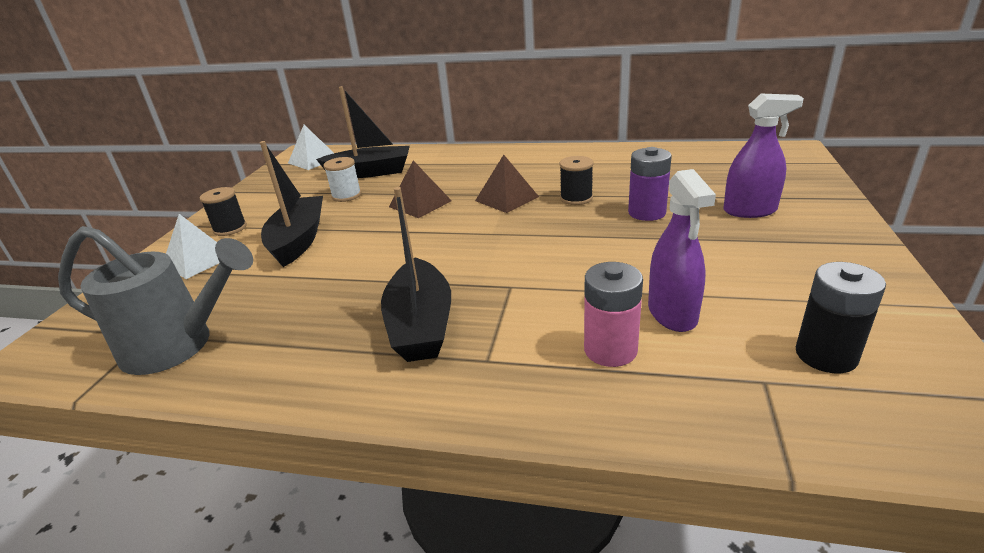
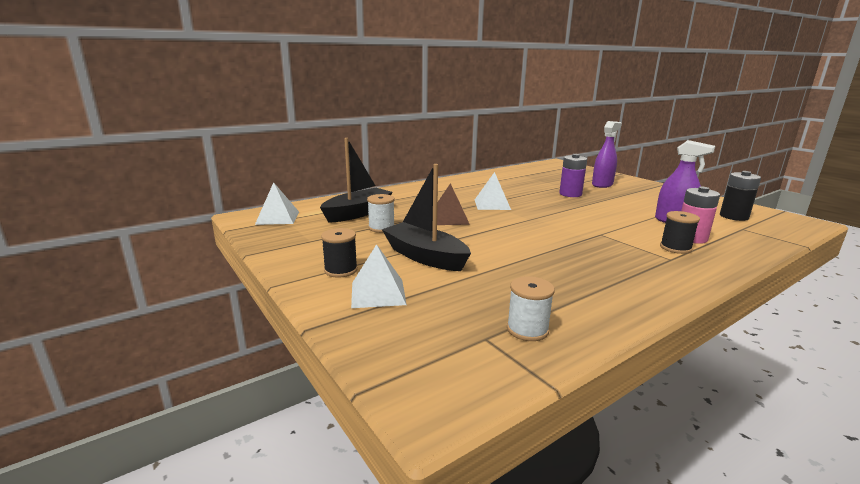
camera: 50 degrees left, 10 degrees down
(179, 346) = (527, 329): grey watering can -> white spool
(420, 325) = (613, 260): black boat -> none
(506, 198) = (492, 204): brown pyramid -> white pyramid
(576, 198) = (525, 196): black spool -> black spool (675, 248)

